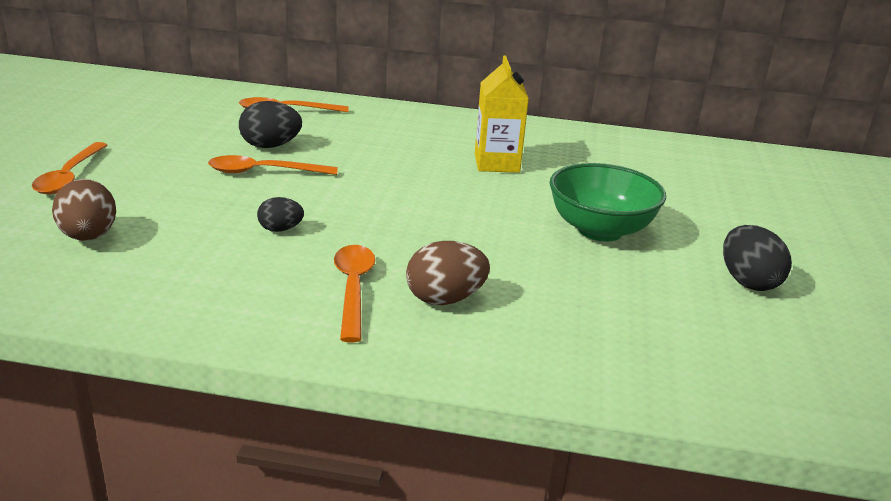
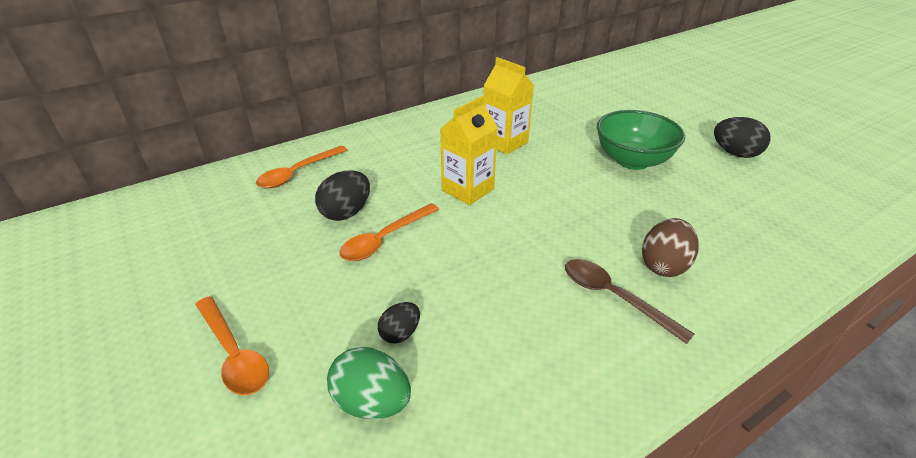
camera: 40 degrees left, 10 degrees up
(88, 237) = (372, 402): brown egg -> green egg
(280, 229) = (488, 282): black egg -> black egg (400, 333)
(353, 289) = (614, 297): orange spoon -> brown spoon
(390, 176) = (467, 189): none -> yellow carton

